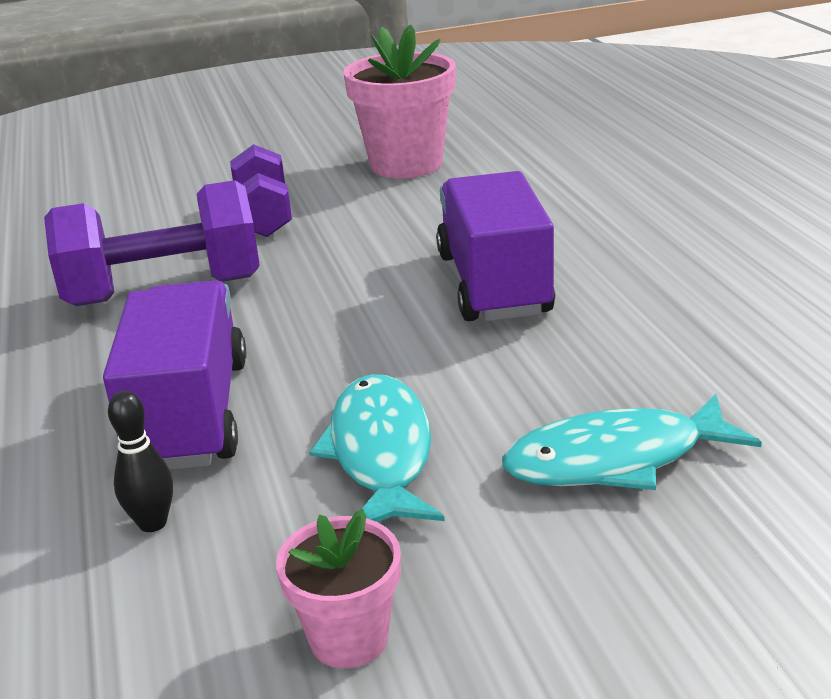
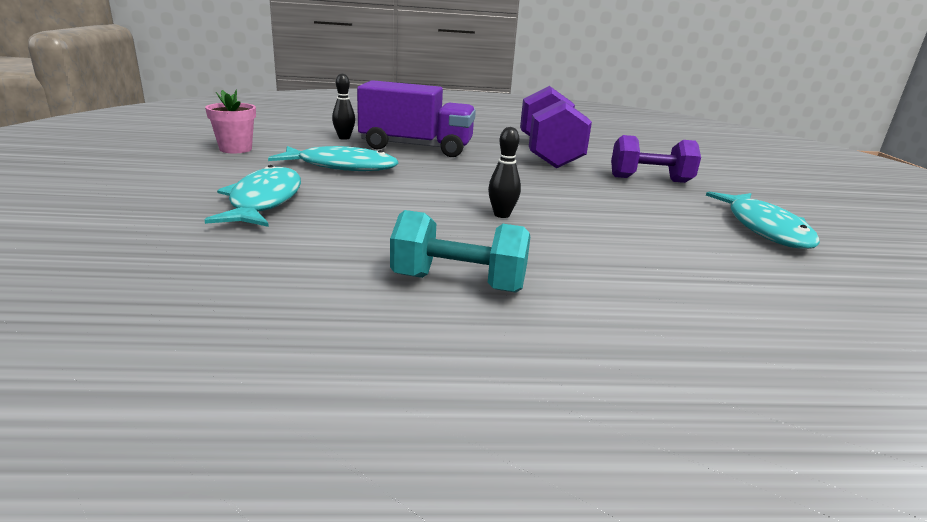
camera: 100 degrees right, 5 degrees down
(406, 164) = (764, 228): pink flower pot -> turquoise fish
(494, 284) = (502, 215): purple truck -> black bowling pin
(698, 276) = (458, 283): none -> turquoise dumbbell

